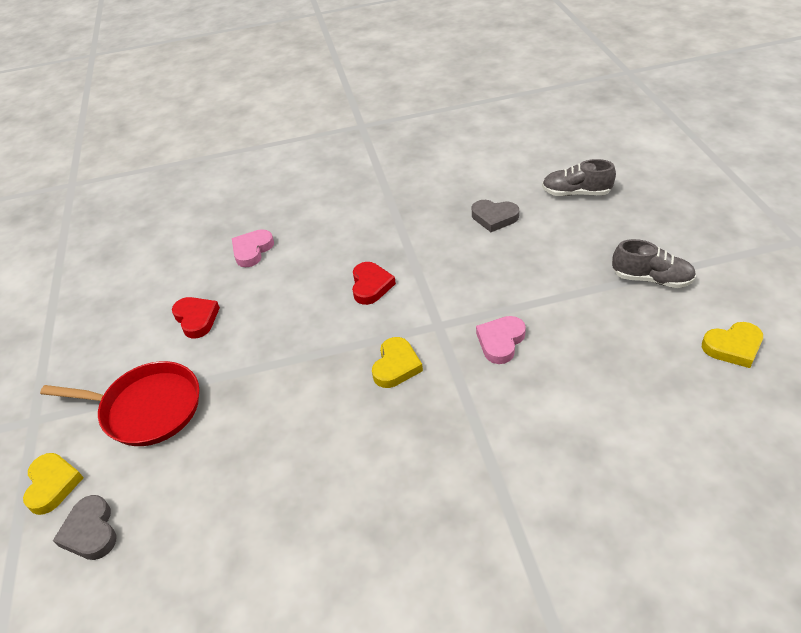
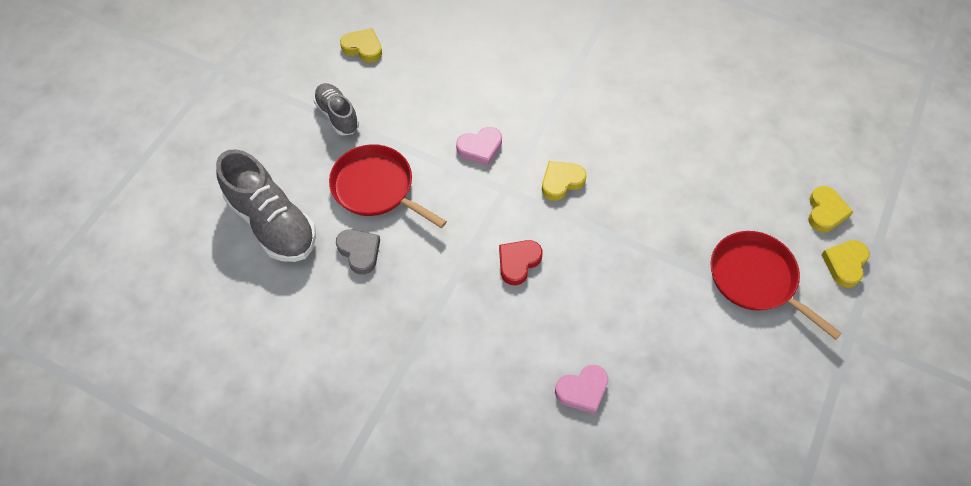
camera: 145 degrees left, 15 degrees up
(90, 531) = (825, 212): grey heart -> yellow heart
(196, 319) = (678, 341): red heart -> none
(541, 256) = (376, 188): none -> red pan
(576, 193) = (272, 223): grey shoe -> grey shoe, size x1.71

